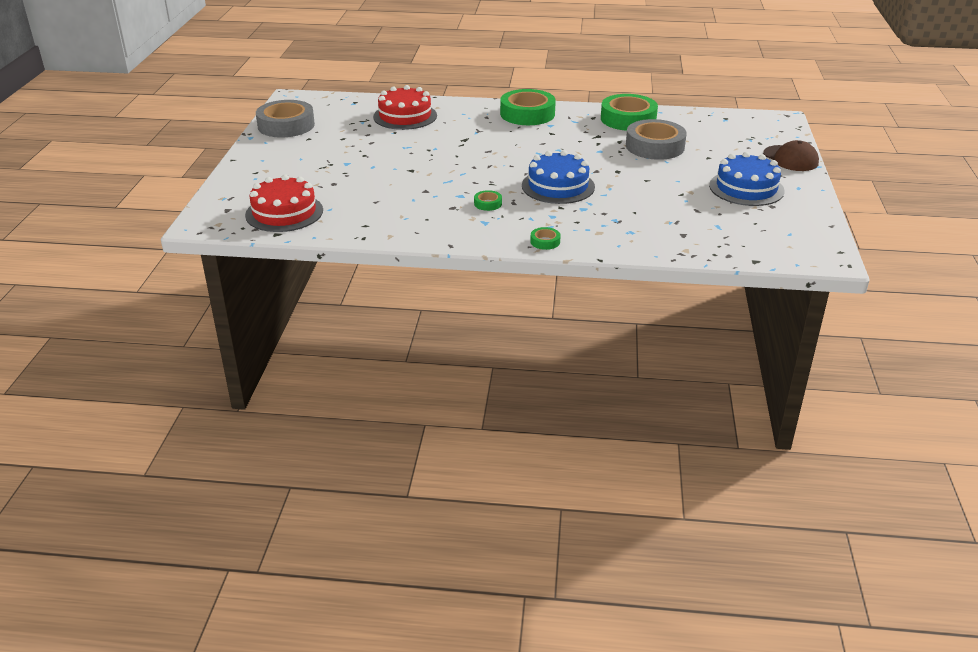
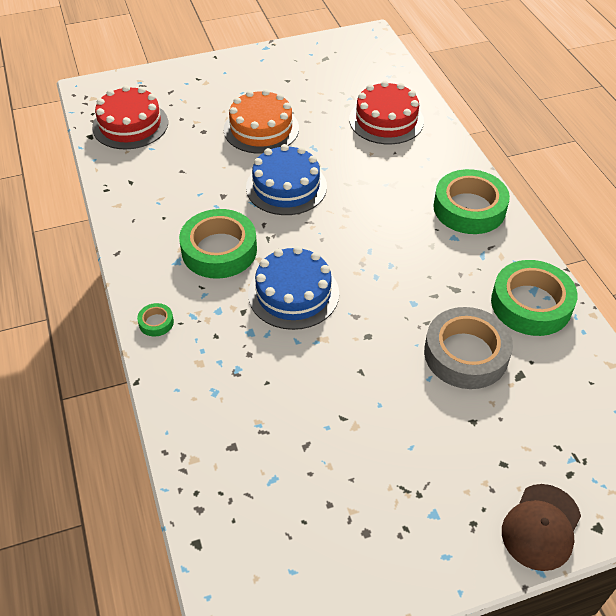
camera: 65 degrees right, 15 degrees up
(286, 125) = (305, 57): grey tape -> none
(359, 160) = (261, 129): none -> orange cake
(488, 204) = (219, 250): green tape -> green tape, size x2.34
(746, 188) = (403, 489): blue cake -> blue cake (286, 187)

